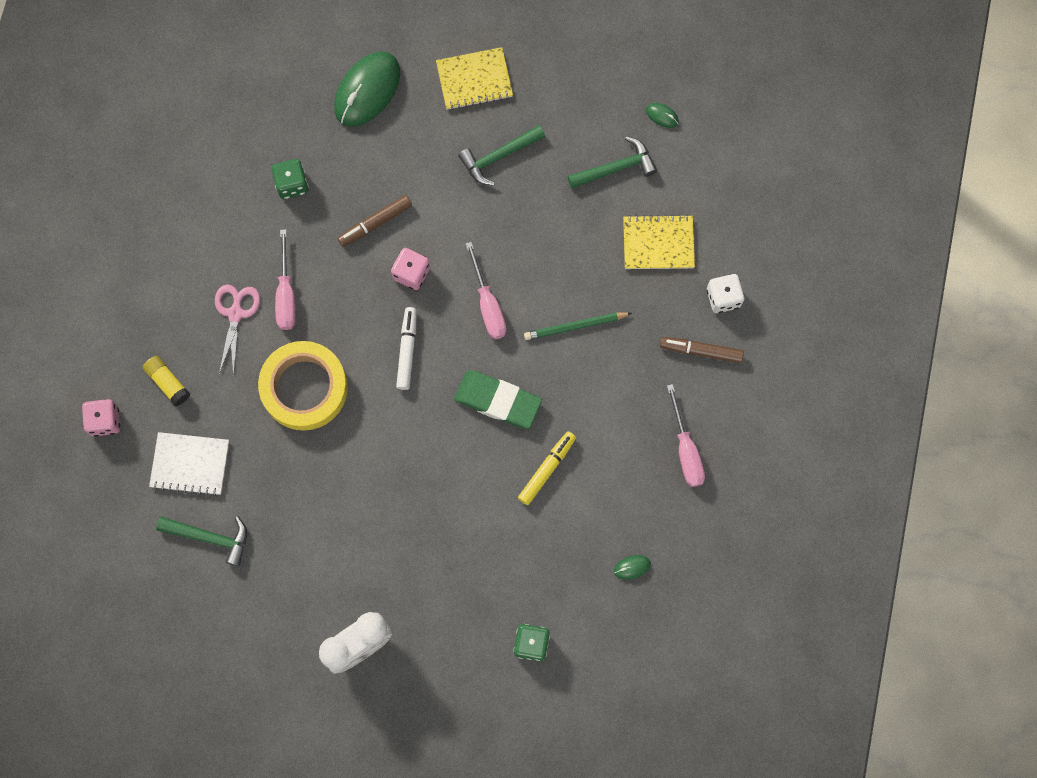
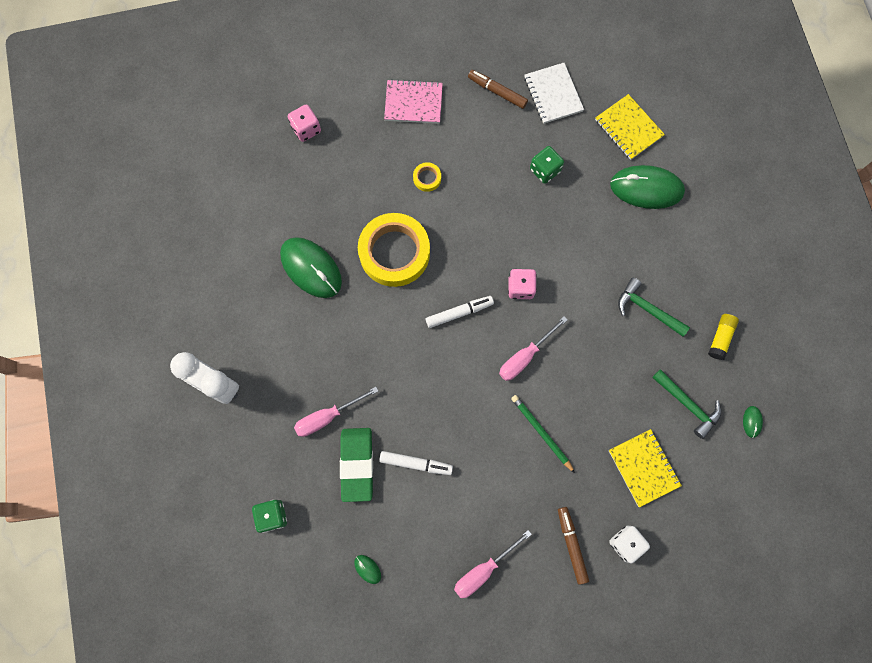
camera: 65 degrees right, 0 degrees up
(136, 287) = (413, 103): none -> pink notebook
(168, 382) = (354, 157): yellow glue stick -> yellow glue stick (720, 338)
(190, 464) = (301, 201): white notebook -> white notebook (553, 94)
(210, 537) = (253, 240): green hammer -> none
(235, 314) = (427, 178): pink scissors -> yellow tape
(276, 487) = (311, 268): none -> green mouse
(286, 294) = (459, 206): pink screwdriver -> pink screwdriver (327, 416)
(375, 223) = (546, 243): brown marker -> brown marker (497, 92)
(474, 80) = (699, 262): yellow notebook -> yellow notebook (628, 128)
(498, 401) = (452, 400): green eraser -> green eraser (357, 464)
(547, 469) = (416, 463): yellow marker -> white marker

